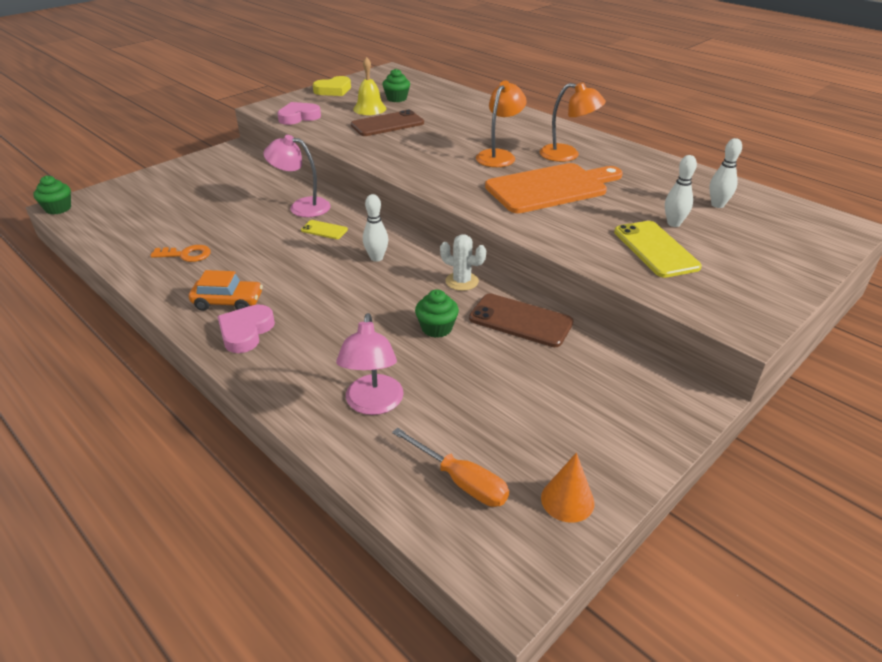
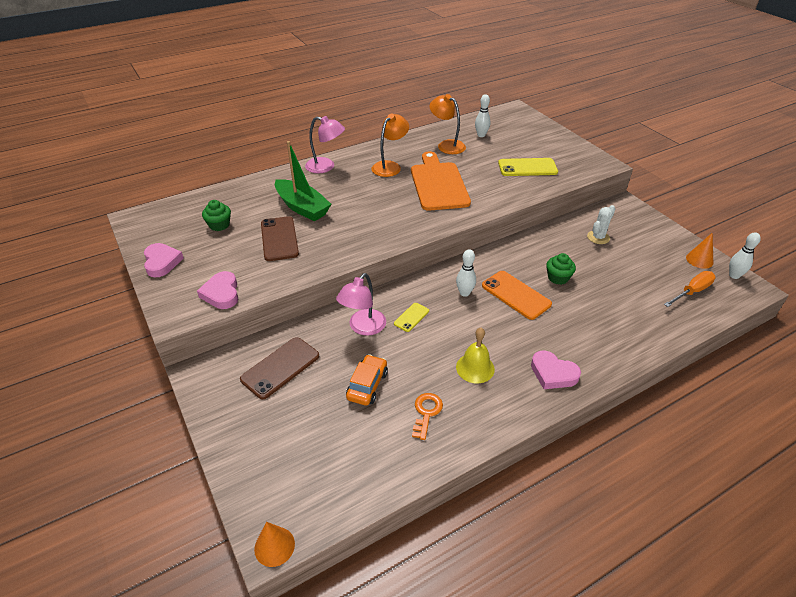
camera: 75 degrees left, 5 degrees up
(58, 208) = (274, 546): green cupcake -> orange cone
(228, 302) = (511, 383): orange car -> orange car (367, 385)
(333, 90) = (162, 262): yellow heart -> pink heart
(369, 109) = (233, 244): yellow bell -> yellow bell (475, 368)
(373, 404) = (633, 316): pink lamp -> pink lamp (326, 167)
(386, 295) = (516, 295): none -> orange phone
(447, 125) = (302, 207): none -> green boat
(462, 281) = (505, 258): white cactus -> white cactus (598, 237)
(499, 155) = (376, 194): orange lamp -> orange lamp (447, 145)
(520, 321) = (554, 243): brown phone -> brown phone (280, 367)
(673, 223) = (499, 154): white bowling pin -> white bowling pin (734, 275)

